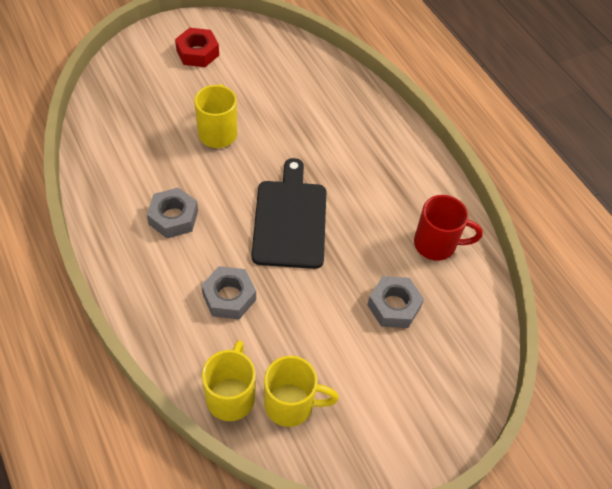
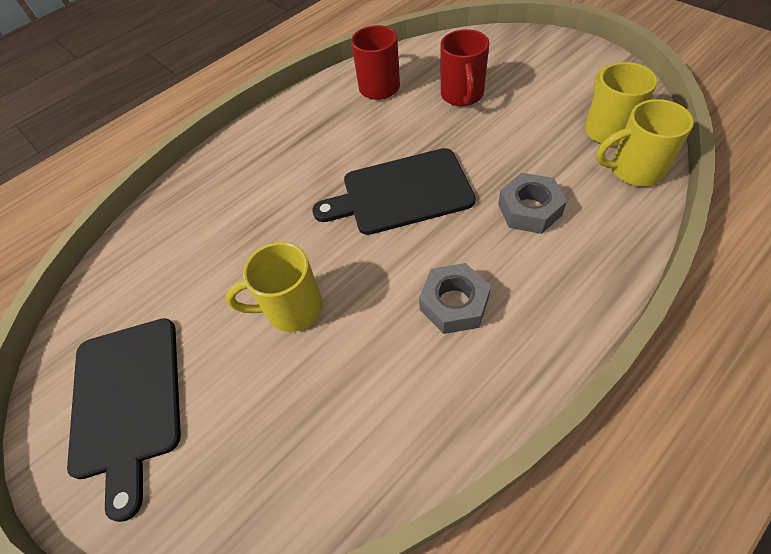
camera: 95 degrees left, 0 degrees up
(197, 53) = (127, 401): red nut -> black cutting board
(394, 306) = (462, 95): grey nut -> red mug

